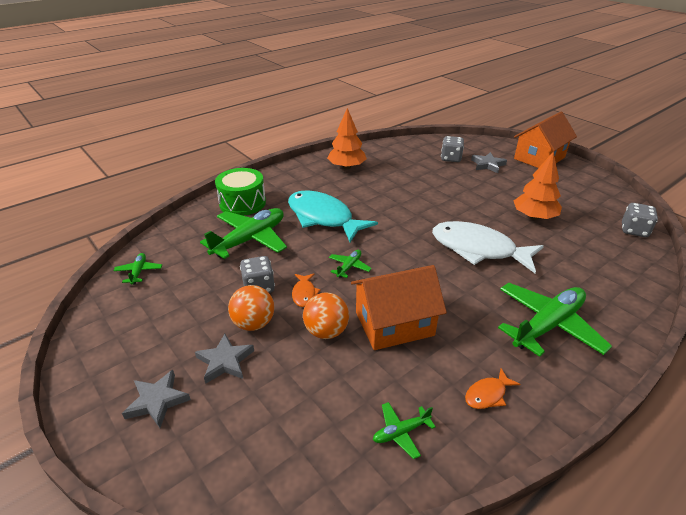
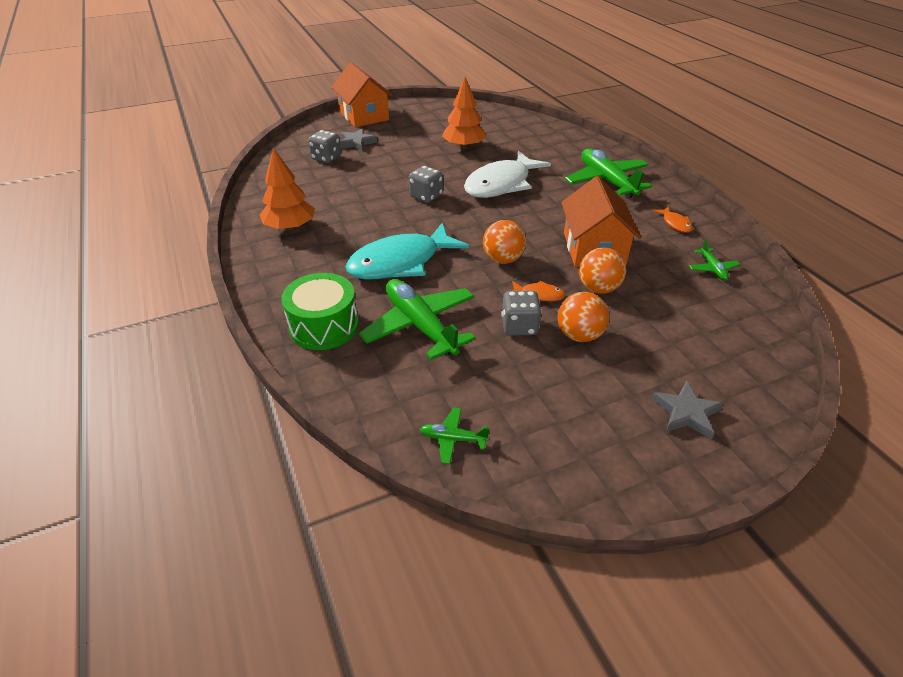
camera: 75 degrees left, 5 degrees up
(225, 361) = (633, 360): grey star -> none
(349, 267) = (503, 259): green plane -> orange ball
(634, 230) = (503, 115): grey dice -> grey dice (426, 196)

